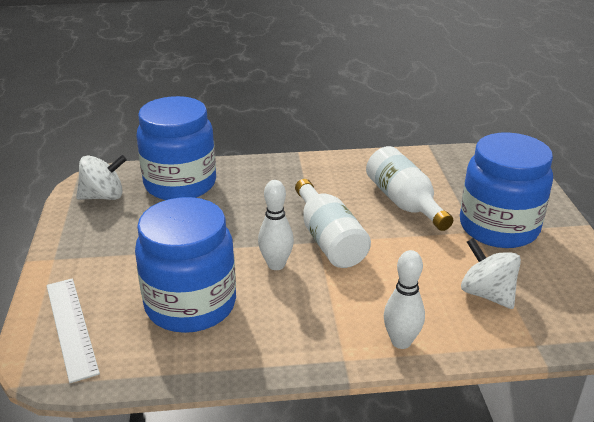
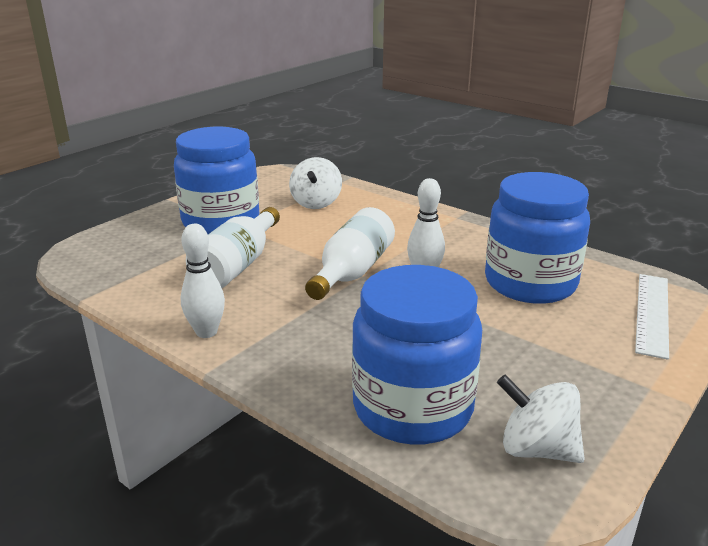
camera: 135 degrees left, 5 degrees down
(401, 342) = (409, 209): white bowling pin -> white bowling pin (206, 332)

